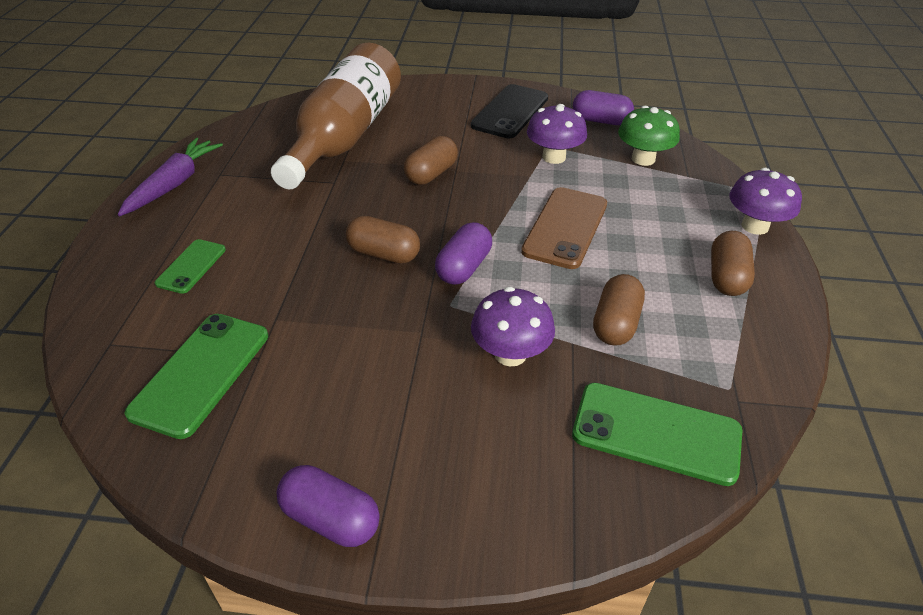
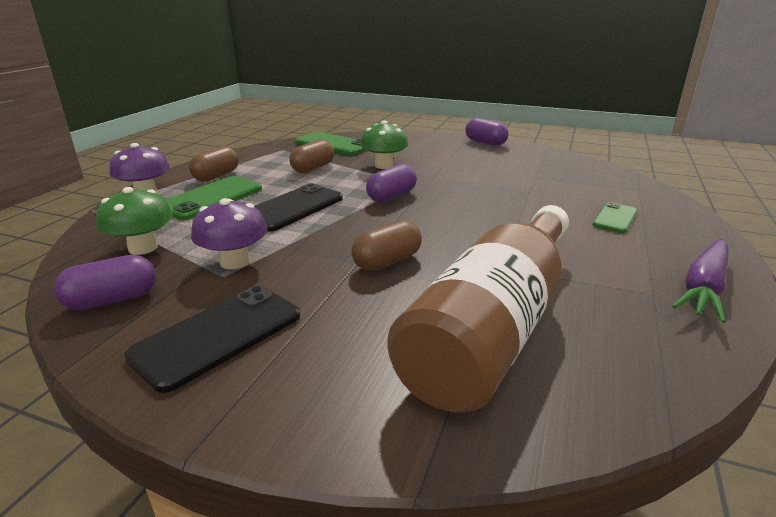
camera: 165 degrees left, 15 degrees down
(201, 373) = (567, 175): green phone -> green phone (211, 198)
(384, 254) = (452, 209): brown capsule -> none
(510, 354) = (384, 165): purple mushroom -> green mushroom
(565, 227) = (292, 208): brown phone -> black phone
(600, 121) = (112, 300): purple capsule -> purple capsule turned 60 degrees counterclockwise

